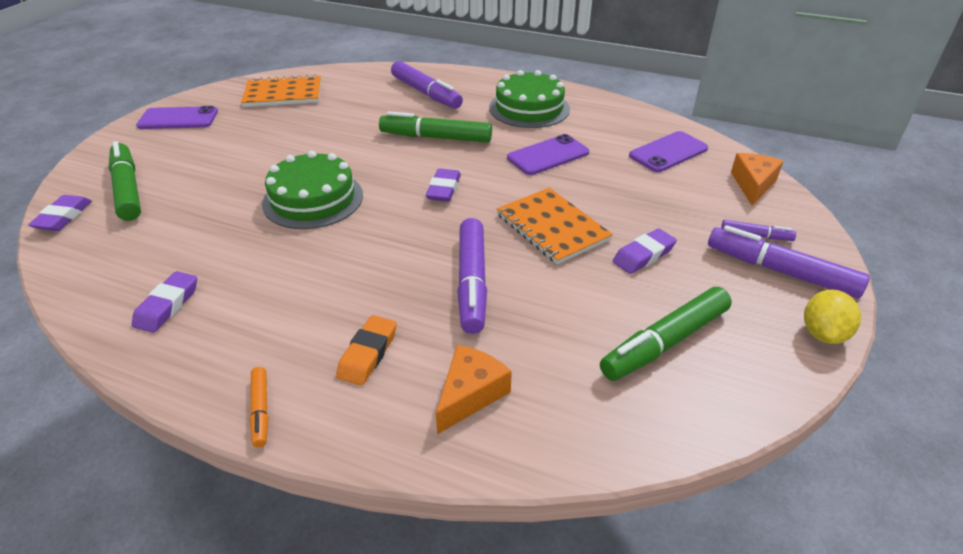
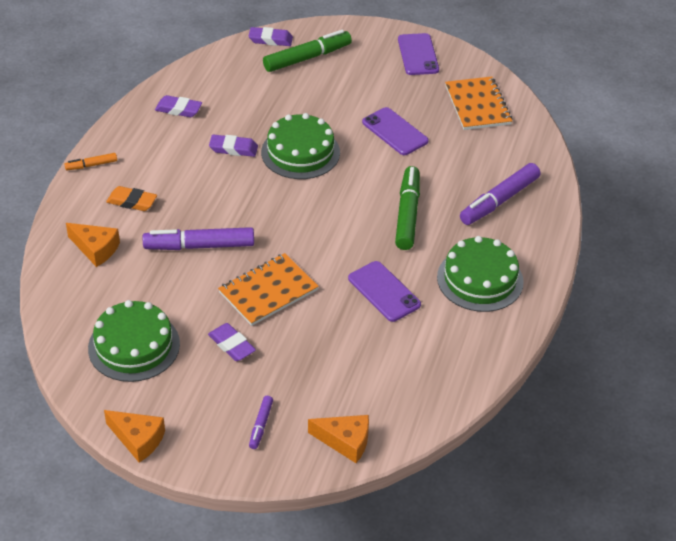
camera: 85 degrees right, 5 degrees up
(443, 189) = (320, 224): purple eraser -> purple eraser (233, 149)
(665, 342) = (134, 346): green marker -> green cake
(668, 152) = (401, 383): purple phone -> purple phone (395, 132)
(780, 271) = (211, 431): purple marker -> none
(823, 333) = (138, 439): yellow lemon -> orange cheese

